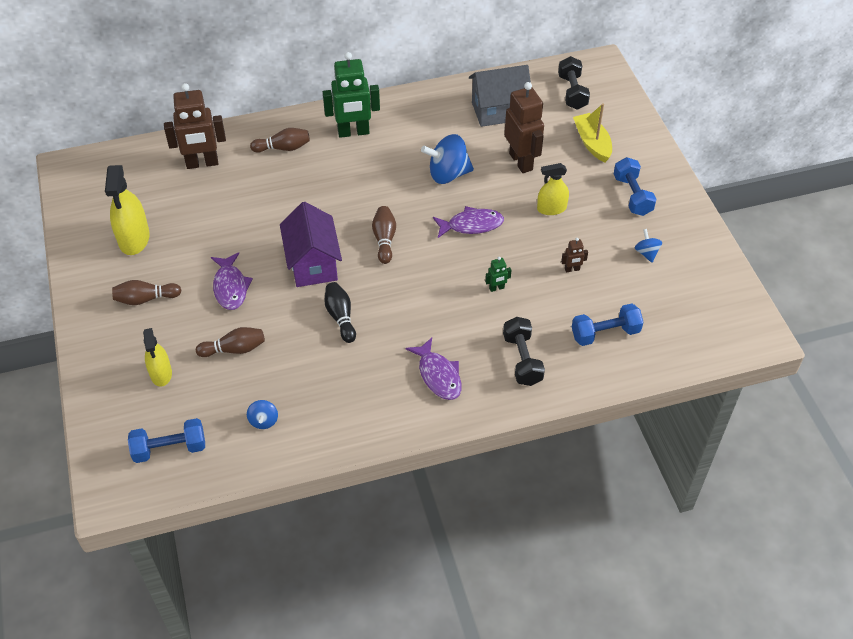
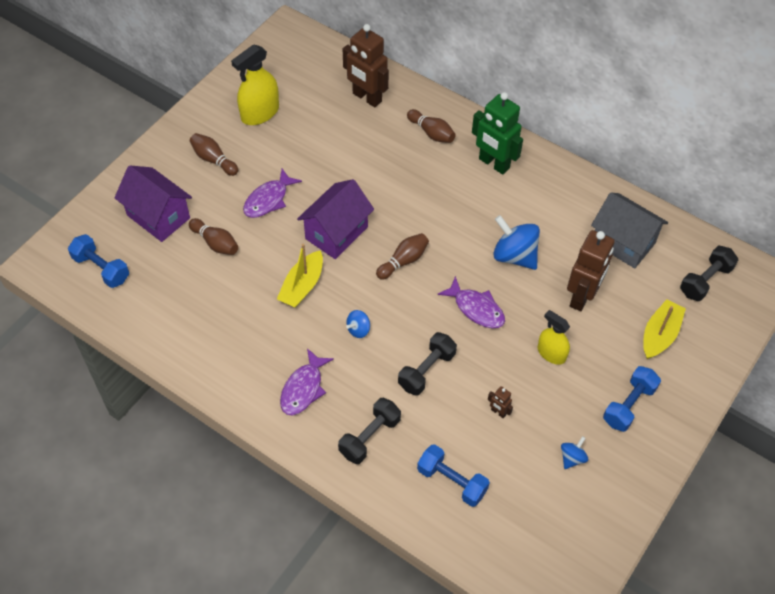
camera: 50 degrees right, 5 degrees up
(161, 373) = (158, 217): yellow spray bottle -> purple house
(263, 421) = (168, 306): blue spinning top -> blue spinning top (358, 329)
(340, 317) = (302, 286): black bowling pin -> yellow boat
(496, 288) = (426, 370): green robot -> black dumbbell

